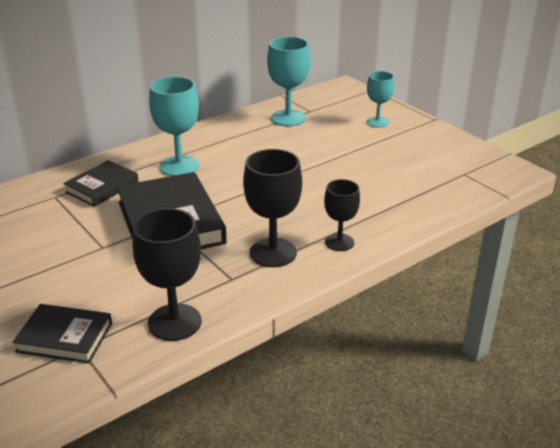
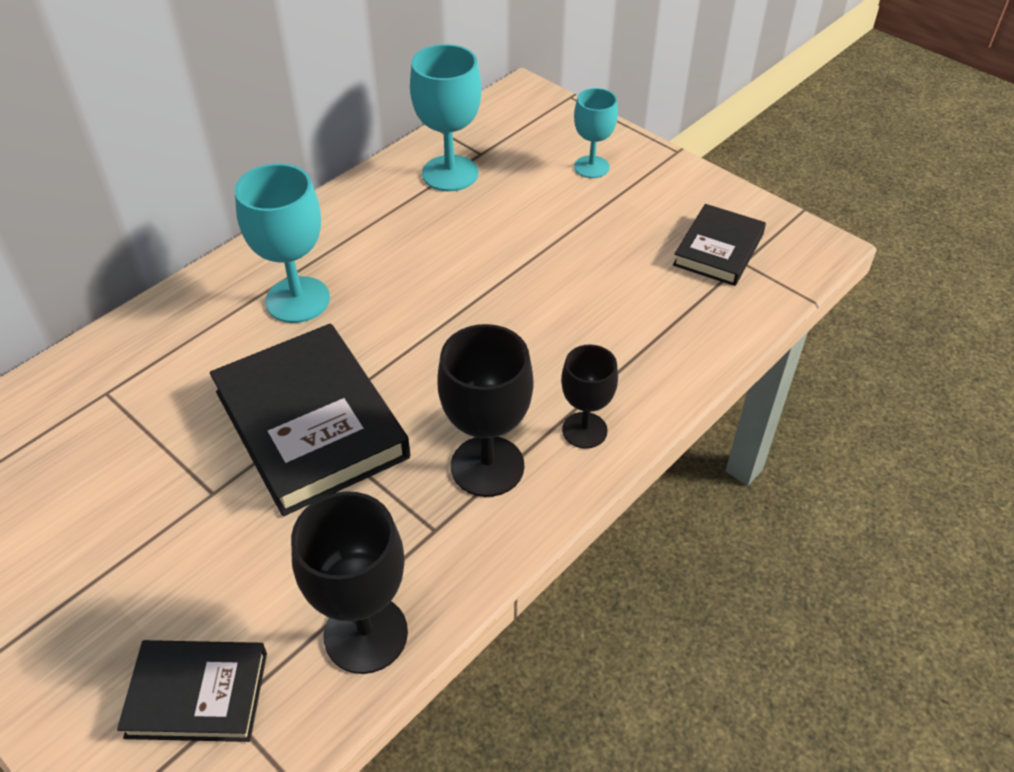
camera: 10 degrees left, 15 degrees up
(102, 187) = (180, 362): black book -> black book (718, 249)

